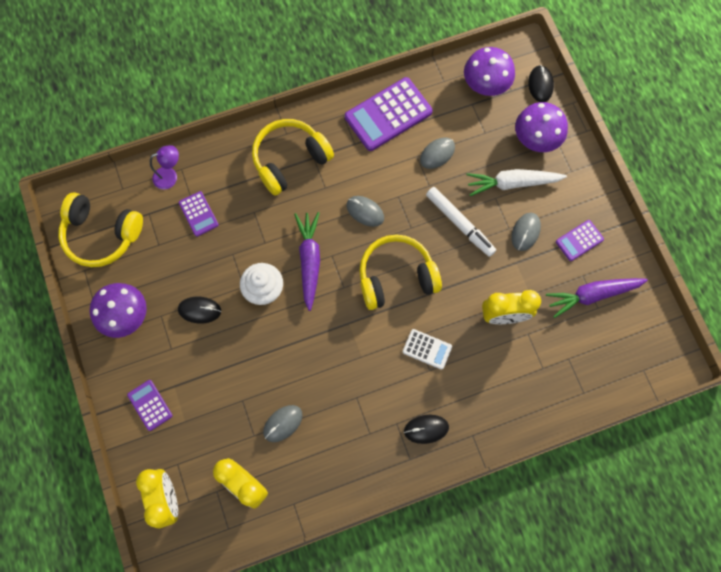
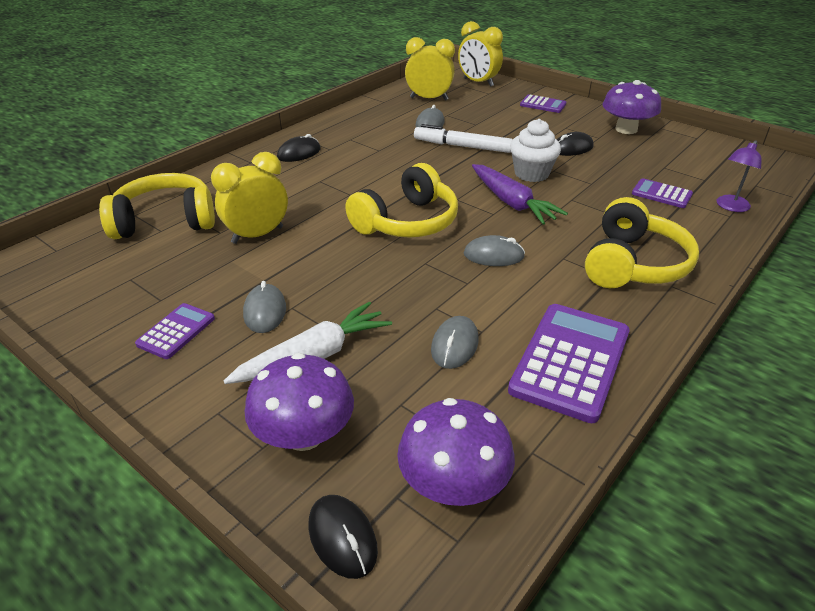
camera: 150 degrees right, 35 degrees down
(101, 235) = (719, 156): yellow headphones -> yellow headphones (165, 221)
(427, 349) = (332, 190): white calculator -> none
(460, 223) = (364, 287): white marker -> white marker (462, 146)
(592, 295) = (141, 286): purple carrot -> none

